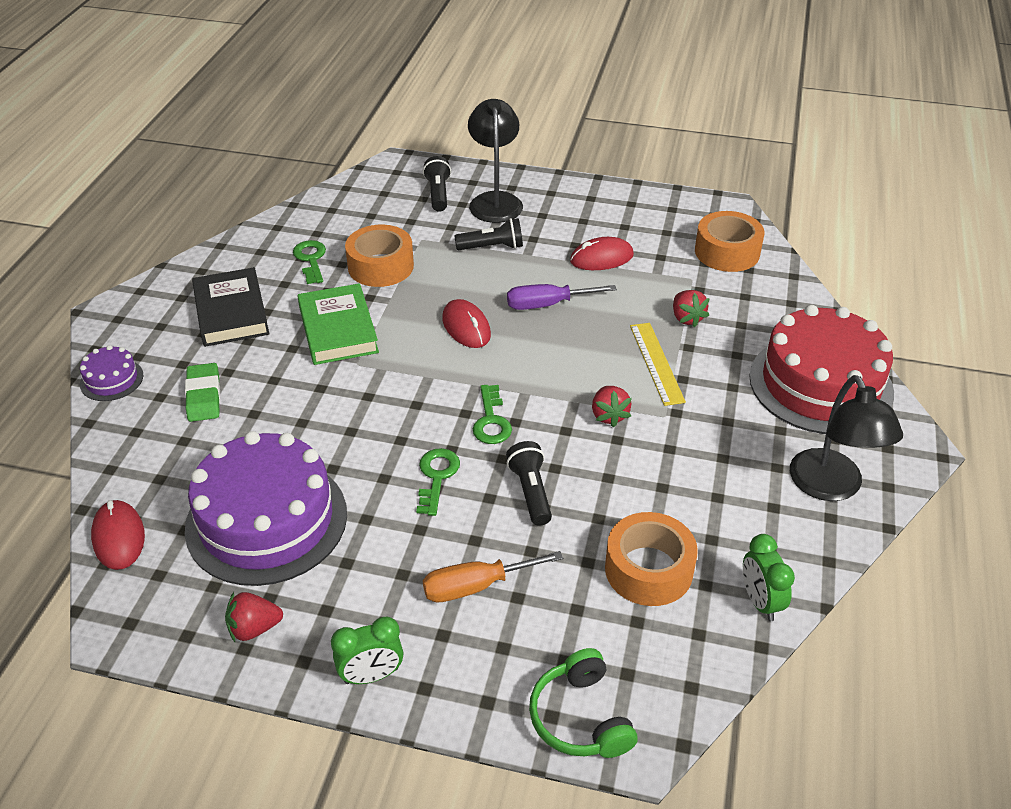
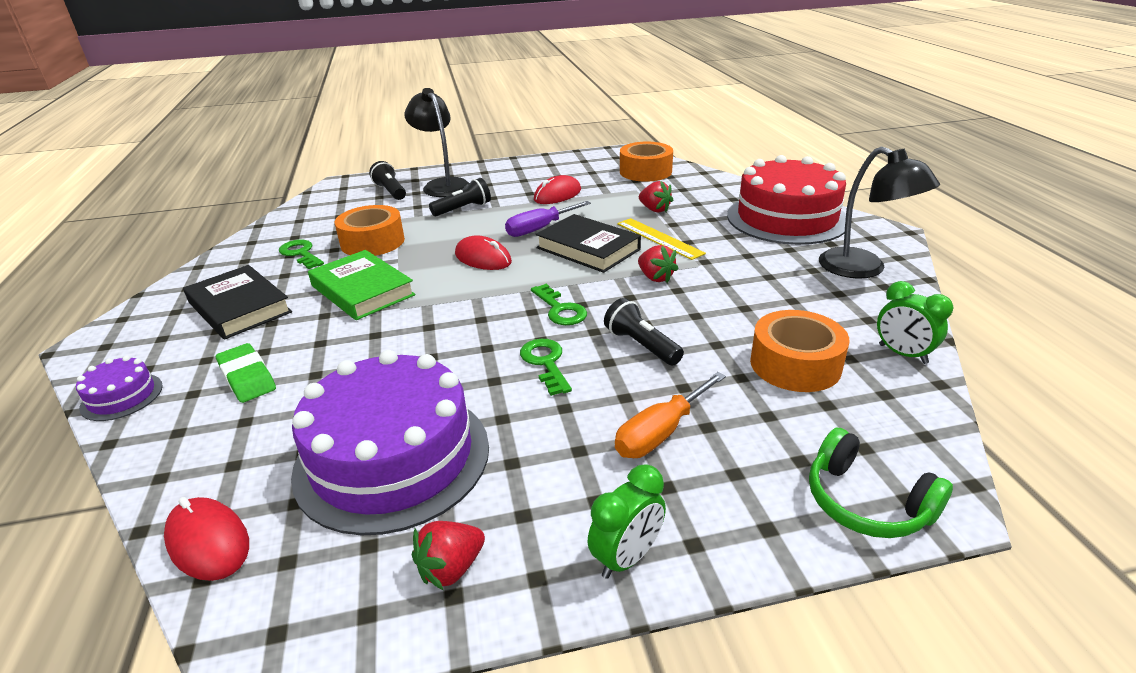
camera: 25 degrees left, 10 degrees down
(574, 351) = (588, 249): none -> black book

